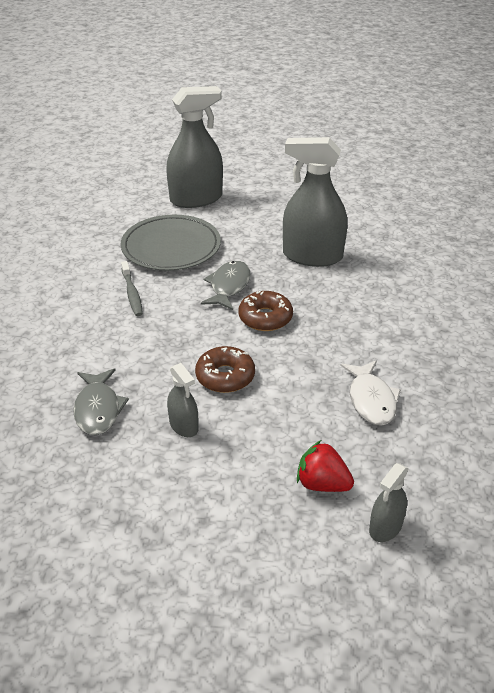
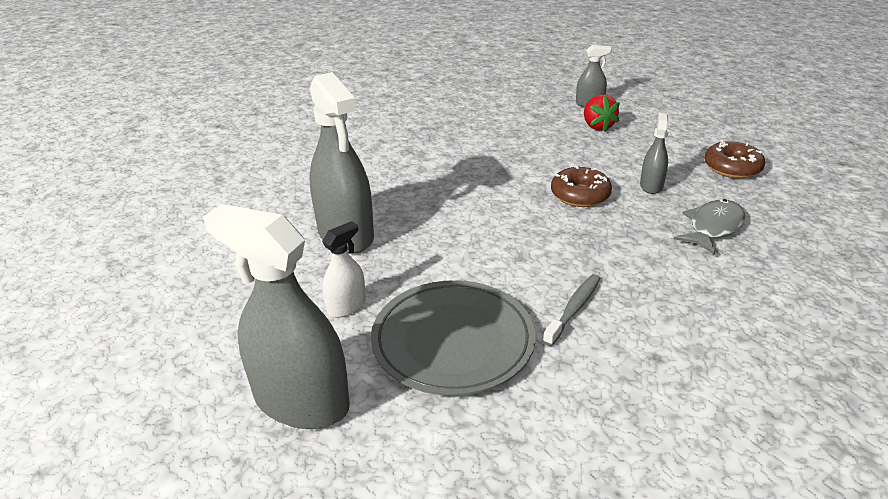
camera: 130 degrees left, 5 degrees down
(229, 286) = (467, 255): grey fish -> none
(242, 231) = (346, 306): none -> white spray bottle
(265, 318) = (483, 212): brown donut -> brown donut (732, 168)
(371, 400) = (503, 138): white fish -> none

